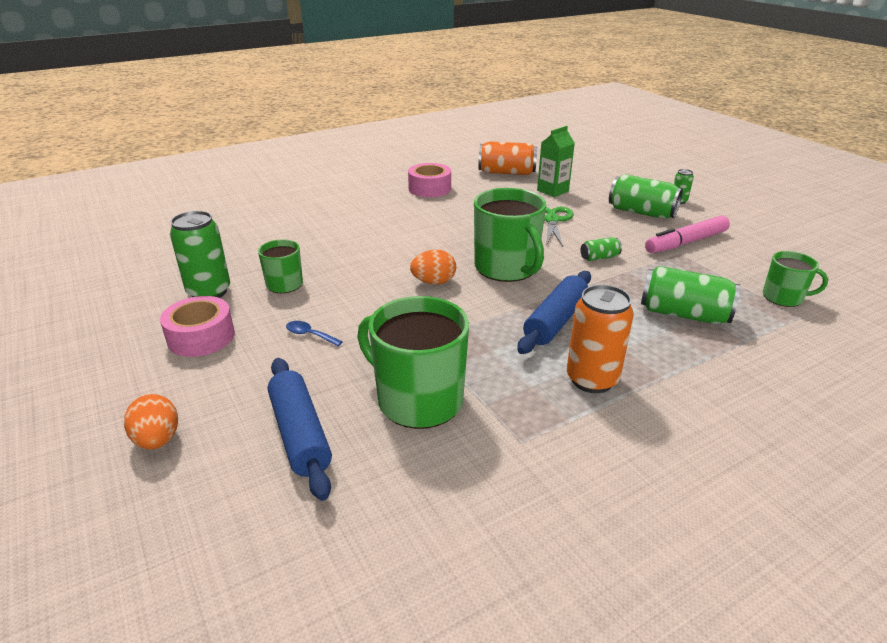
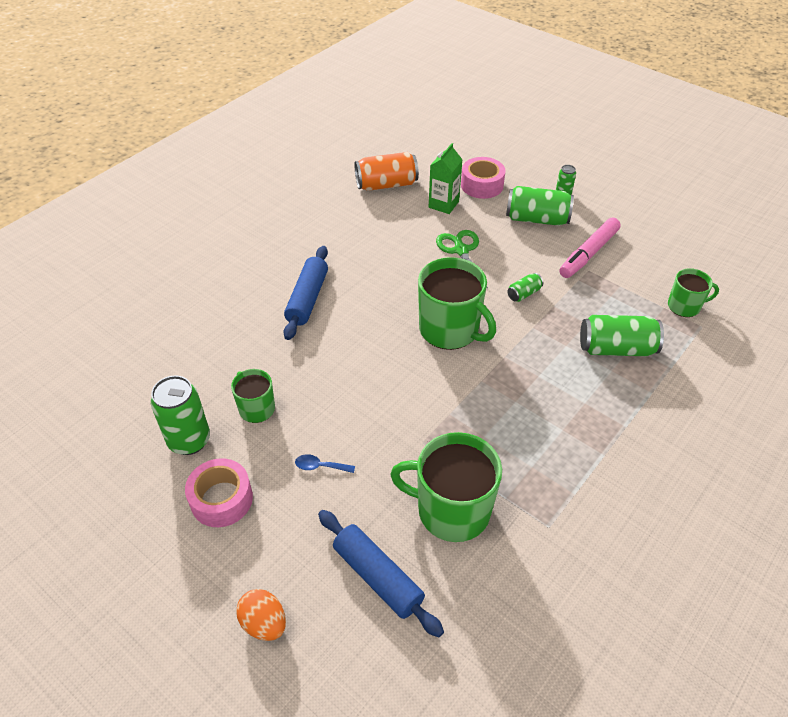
camera: 20 degrees left, 15 degrees up
(429, 188) = (321, 229): pink tape -> pink tape (482, 185)
(433, 282) = (394, 367): orange egg -> none
(555, 321) = (520, 387): blue rolling pin -> blue rolling pin (307, 299)
(592, 379) = (574, 445): orange can -> none

